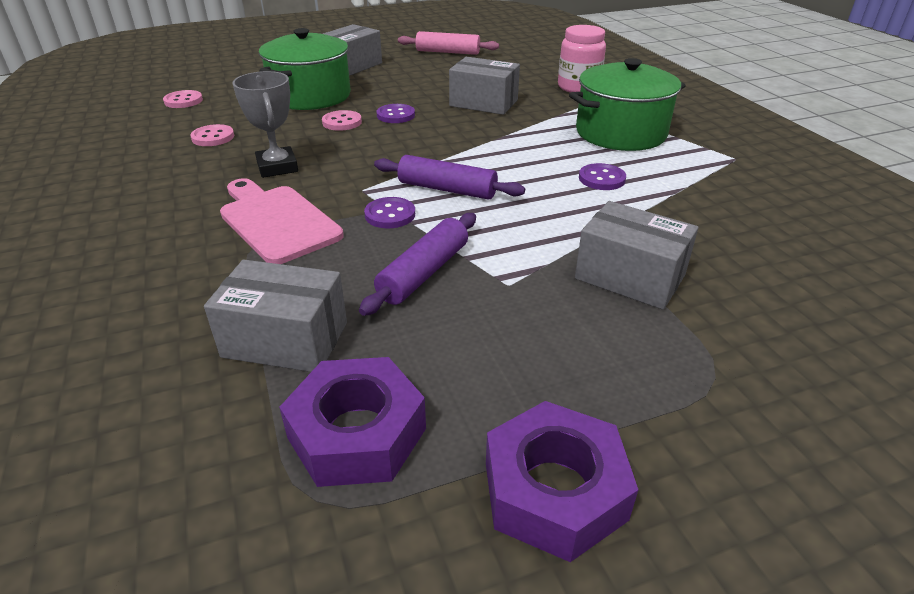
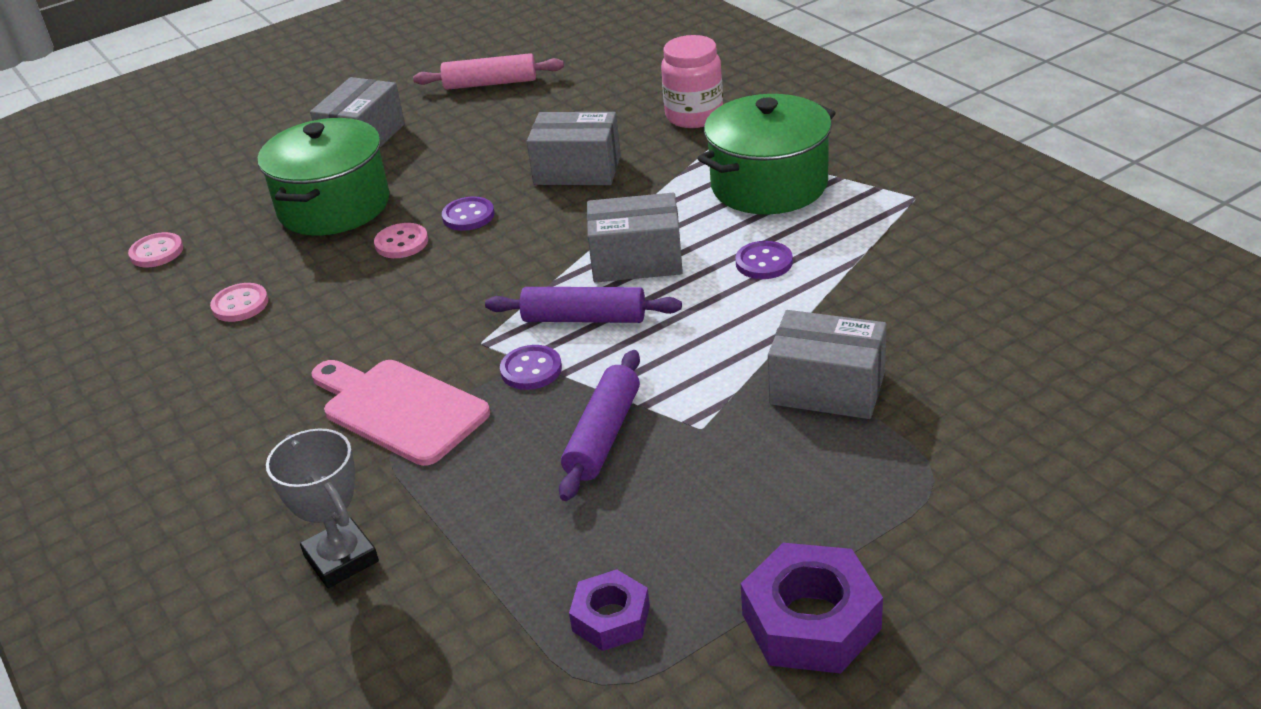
camera: 10 degrees left, 0 degrees up
(277, 167) = (355, 332): grey trophy -> grey trophy (341, 559)
(285, 339) = (490, 546): grey box -> grey box (636, 260)
(357, 433) = (611, 618): purple nut -> purple nut, size x0.60

